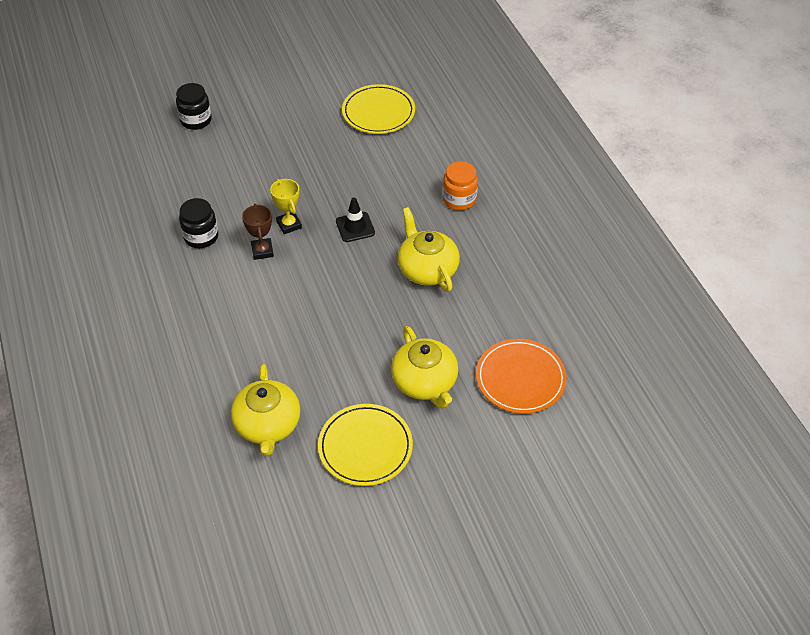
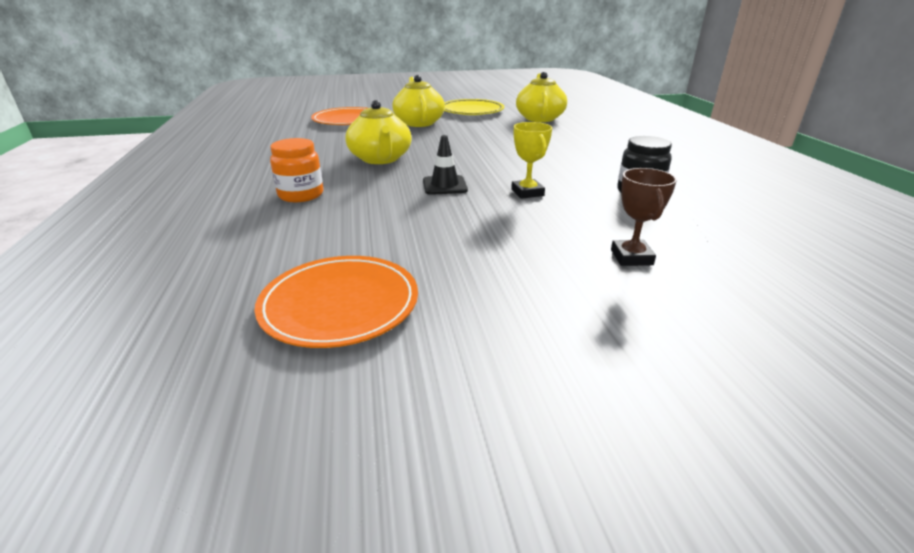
camera: 170 degrees left, 20 degrees down
(196, 120) = (747, 331): black jar -> none
(262, 251) = (558, 178): brown trophy -> brown trophy (631, 257)
(378, 112) = (340, 304): yellow plate -> orange plate

